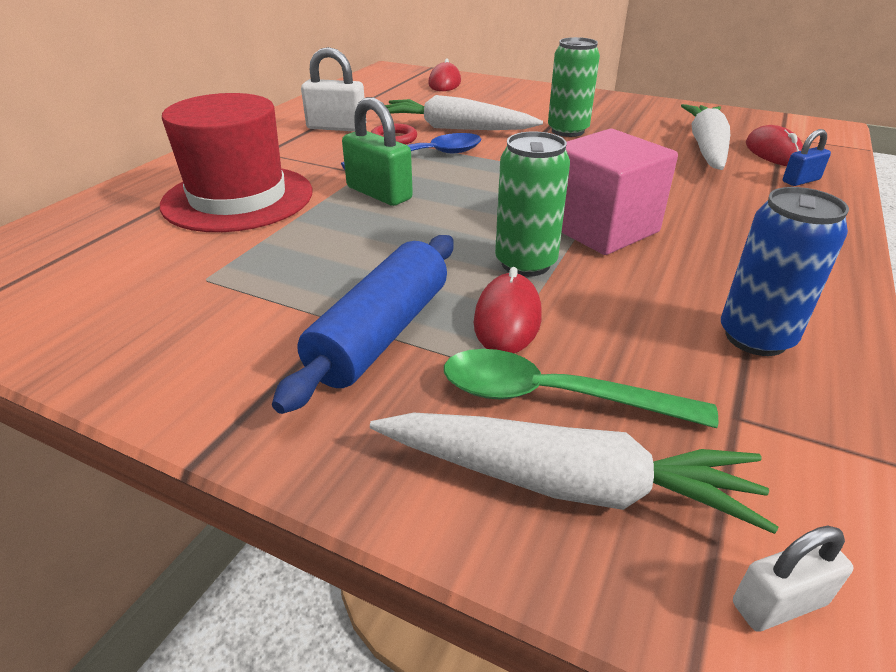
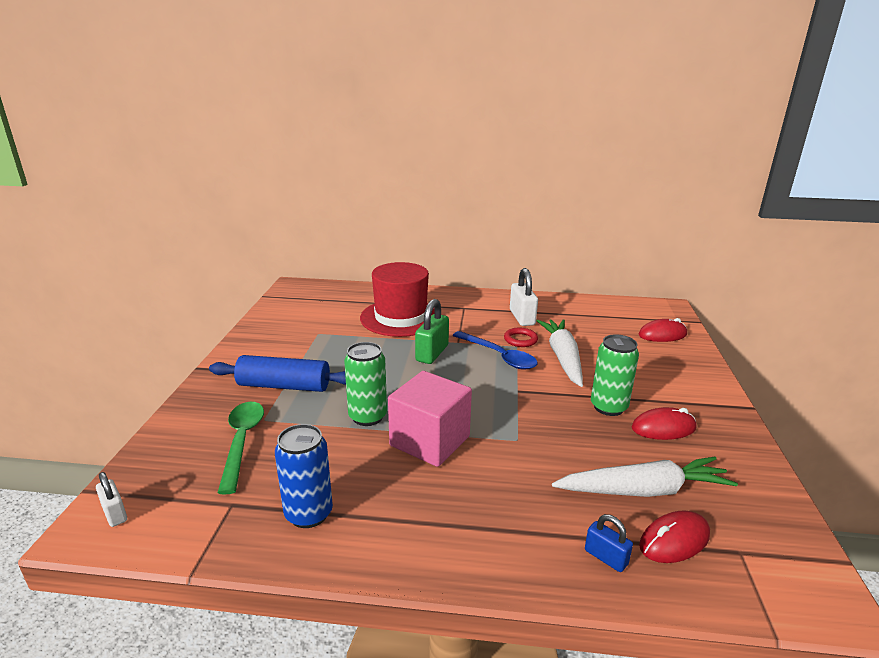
camera: 70 degrees right, 10 degrees down
(507, 319) = (306, 419): red mouse -> red mouse (663, 428)
(566, 483) = (184, 452): white carrot -> none

